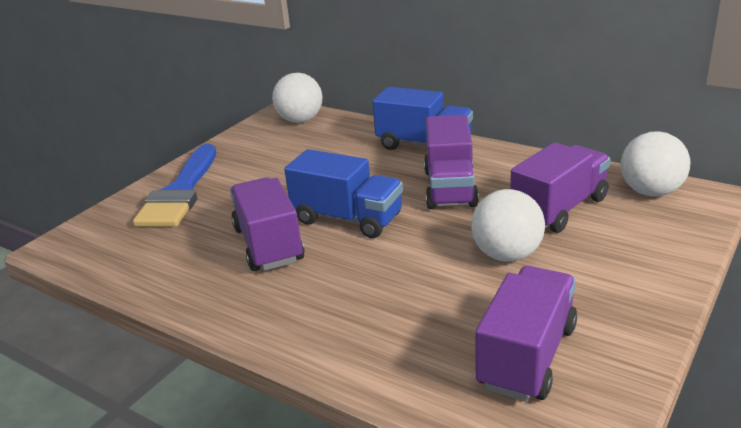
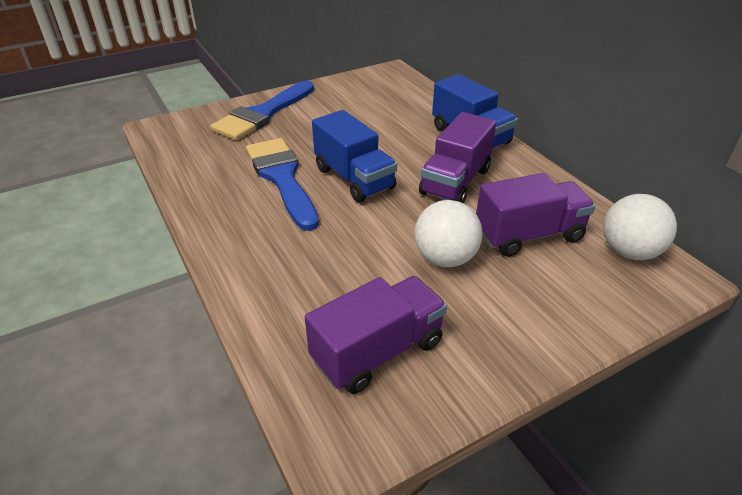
camera: 25 degrees right, 10 degrees up
(268, 244) = (282, 178): purple truck -> blue brush
(300, 120) = (395, 82): white ball -> none

